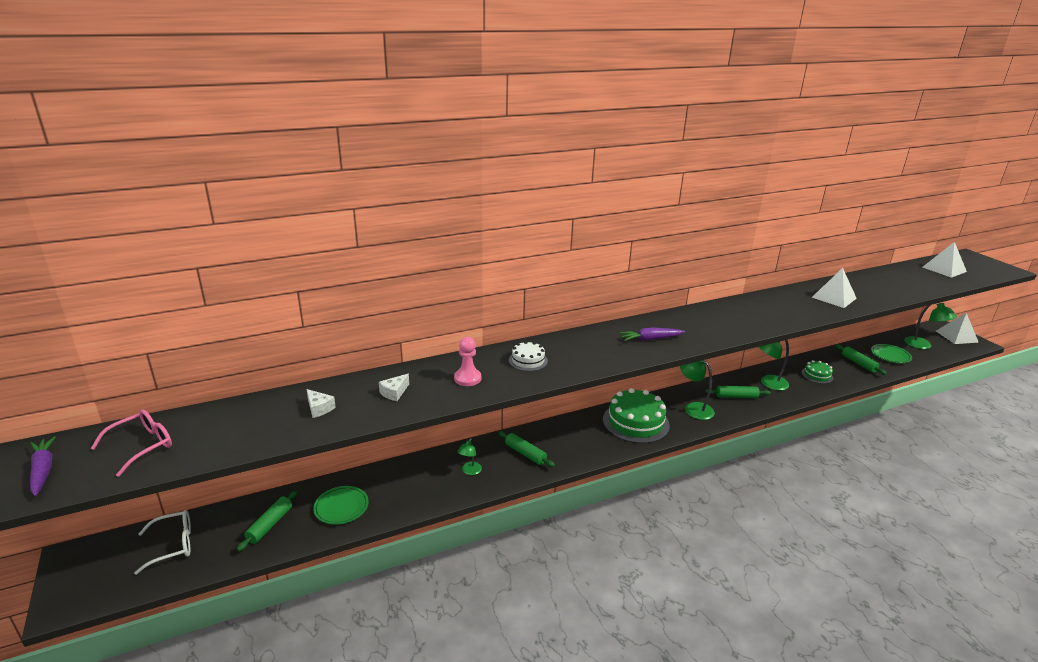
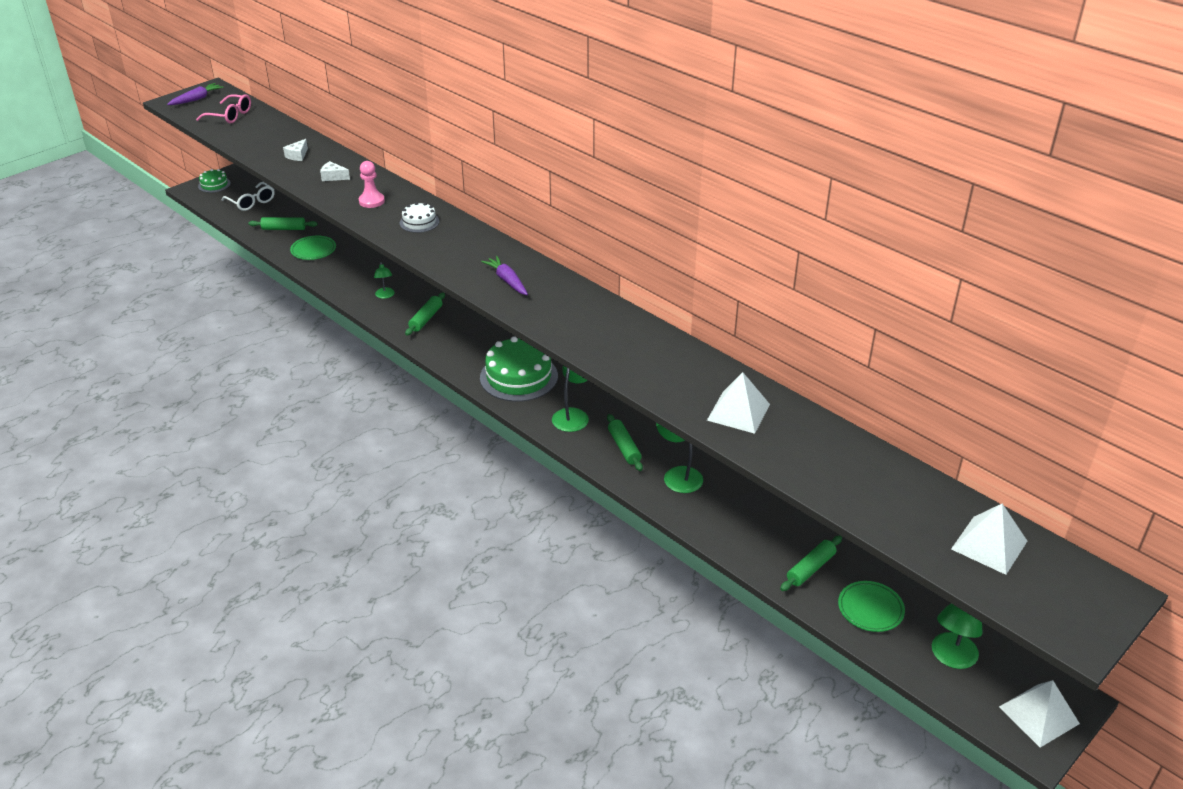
camera: 70 degrees right, 10 degrees up
(469, 471) = (385, 295): green lamp -> green lamp turned 105 degrees counterclockwise
(817, 375) = (736, 521): green cake -> green cake (214, 184)

